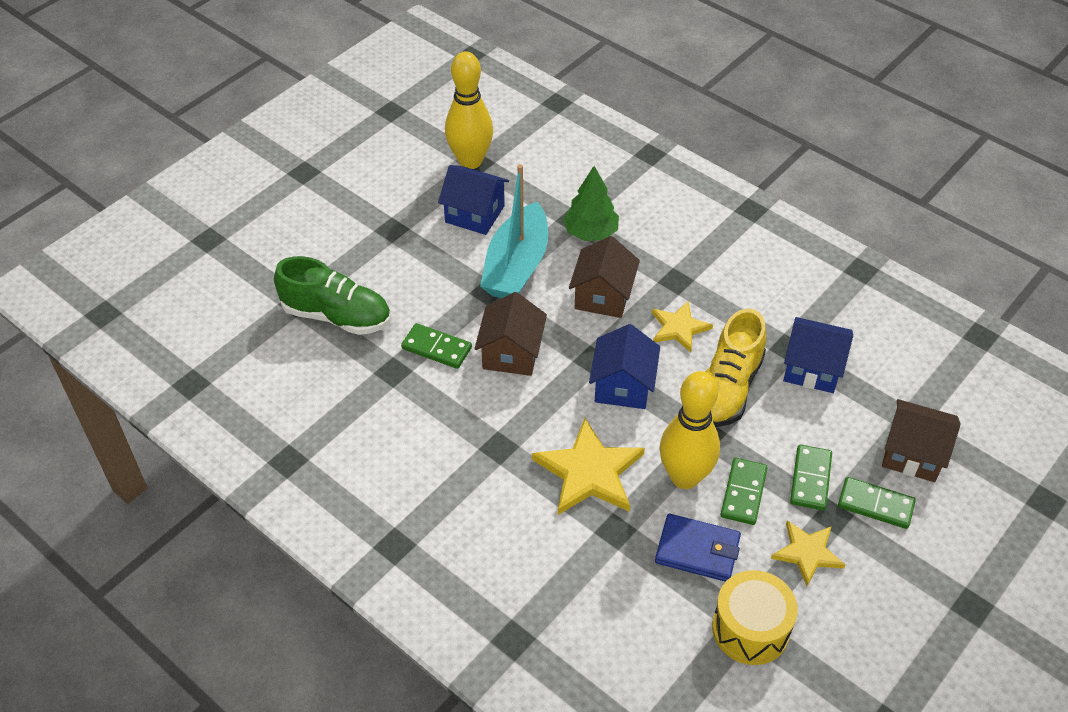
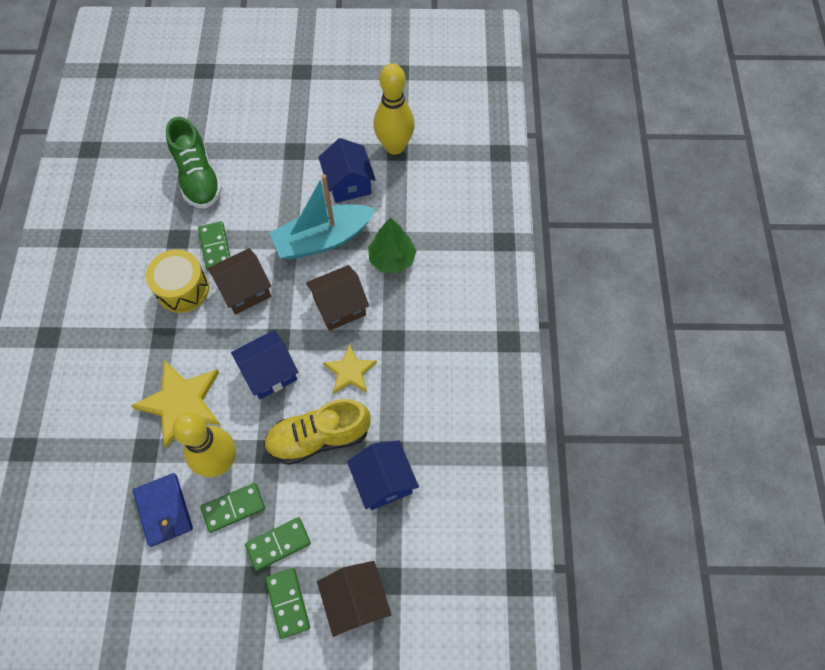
camera: 50 degrees right, 15 degrees up
(750, 629) = (122, 585): yellow drum -> yellow drum (182, 289)
(807, 553) = (211, 582): yellow star -> none

